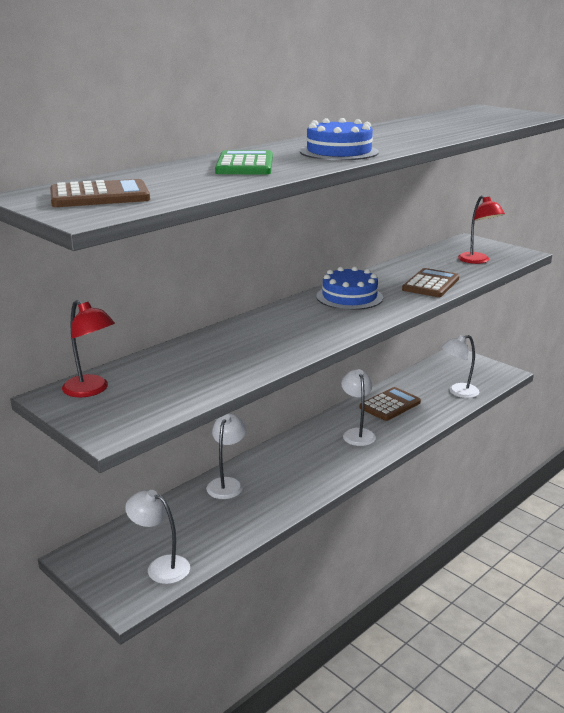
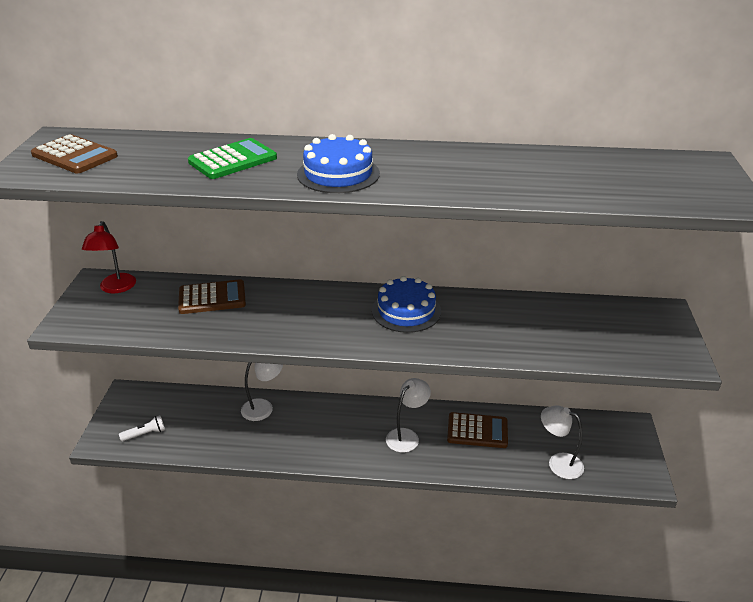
camera: 50 degrees right, 10 degrees up
(161, 566) = (145, 434): white lamp -> white flashlight
(430, 284) = (500, 339): brown calculator -> brown calculator (212, 298)
(477, 261) = (610, 341): red lamp -> none

